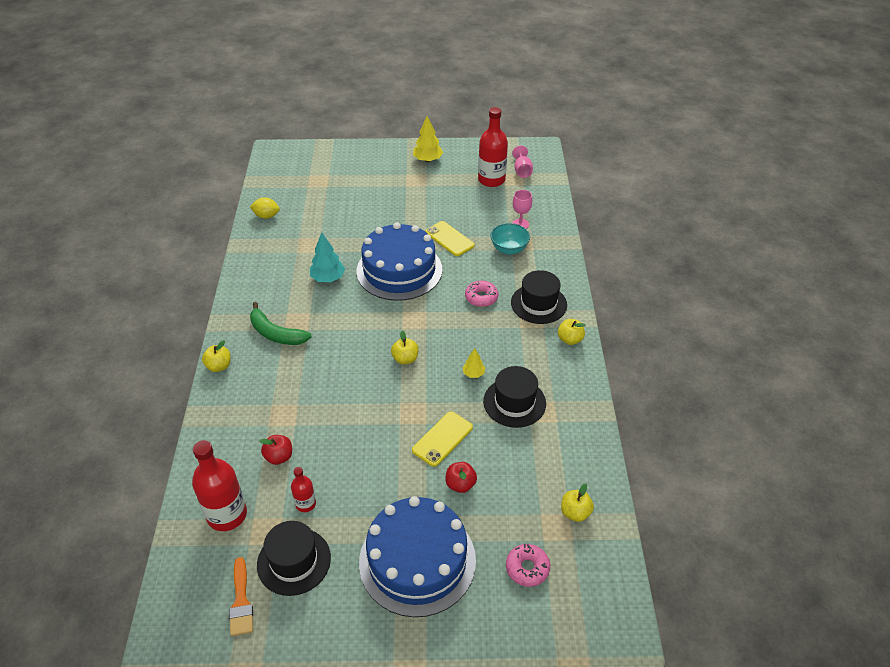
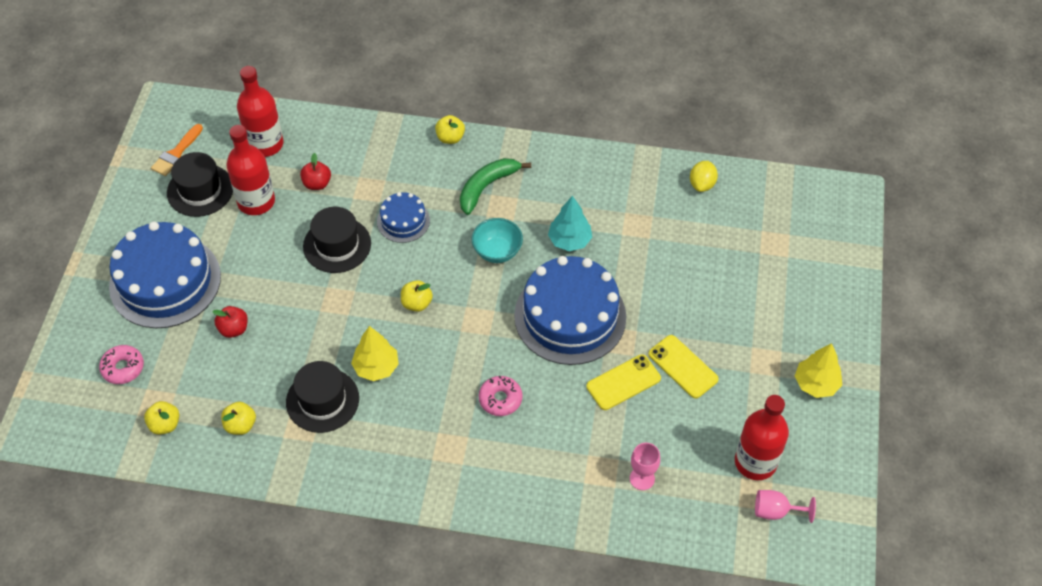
camera: 100 degrees right, 10 degrees up
(241, 602) = (176, 153): orange brush -> orange brush turned 60 degrees counterclockwise
(305, 504) = (256, 201): red bottle -> red bottle, size x1.92
(318, 383) = (403, 221): none -> blue cake
(442, 439) = (295, 322): yellow phone -> yellow phone (683, 366)
(473, 373) = (376, 367): yellow tree -> yellow tree, size x1.73
(509, 249) = (589, 452): turquoise bowl -> turquoise bowl (497, 251)
(538, 304) = (474, 463): black hat -> black hat (337, 245)
(570, 339) = (402, 484): yellow apple -> yellow apple (240, 425)

